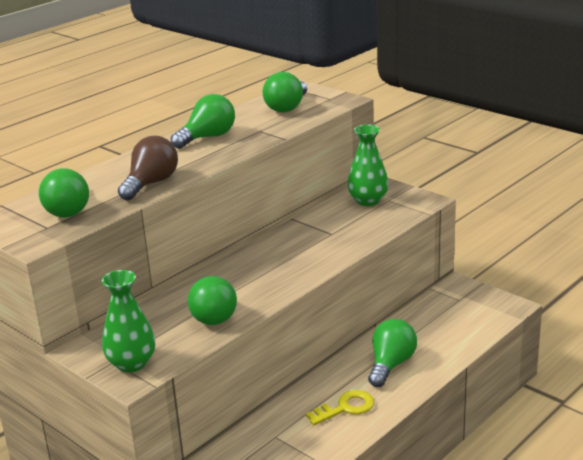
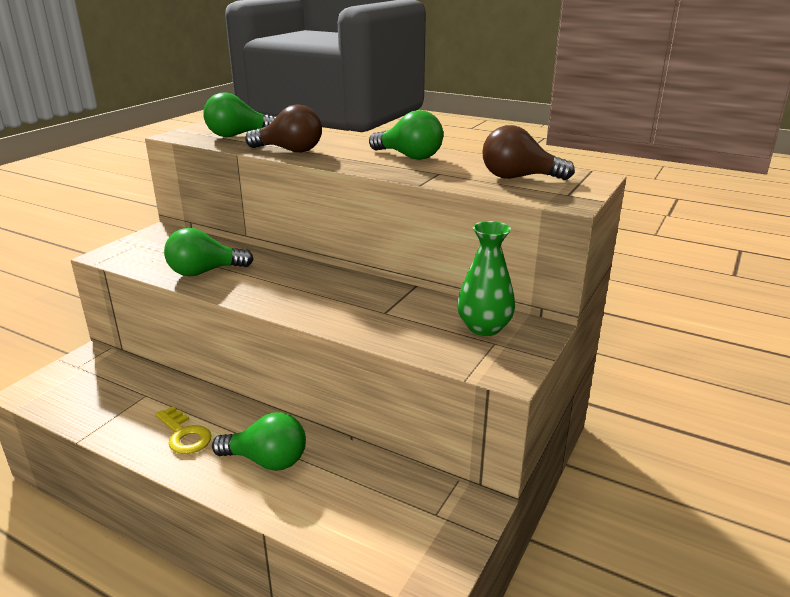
camera: 75 degrees right, 0 degrees up
(131, 363) = (131, 251): green vase -> none
(287, 107) = (518, 178): green light bulb -> brown light bulb

